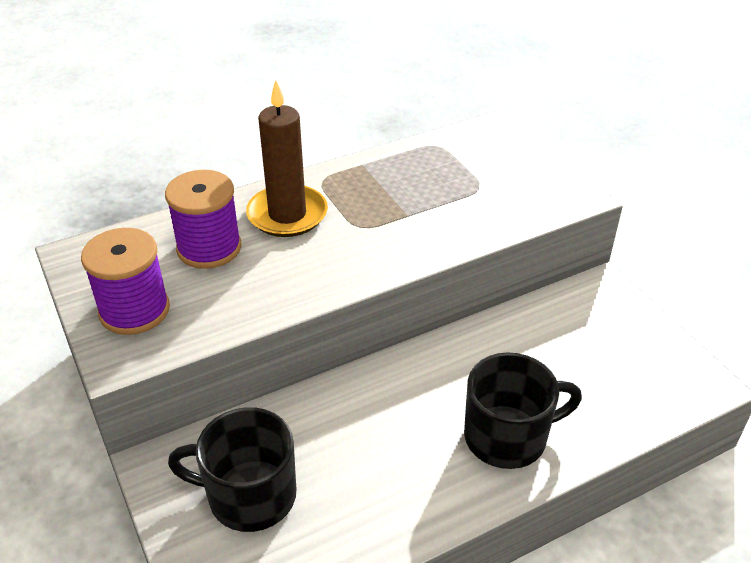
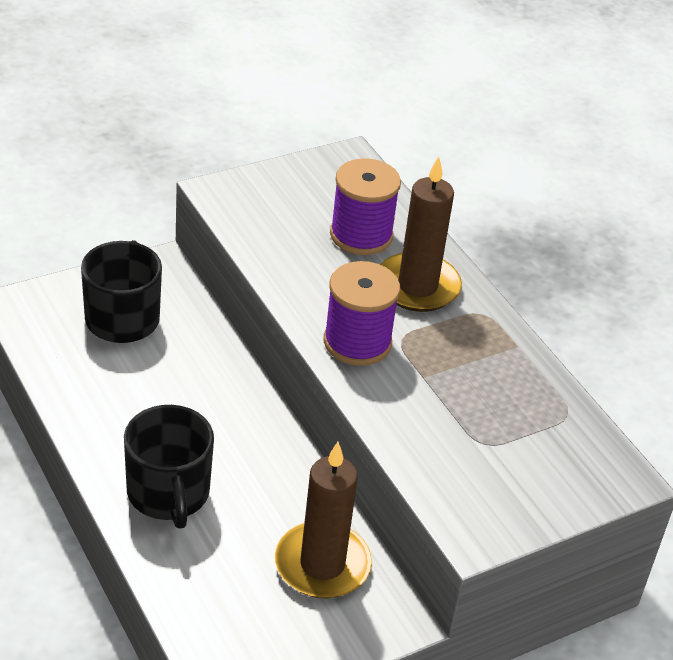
camera: 85 degrees right, 0 degrees up
(134, 310) = (274, 195): purple spool -> purple spool (357, 342)
(563, 328) = (322, 564): none -> brown candle

